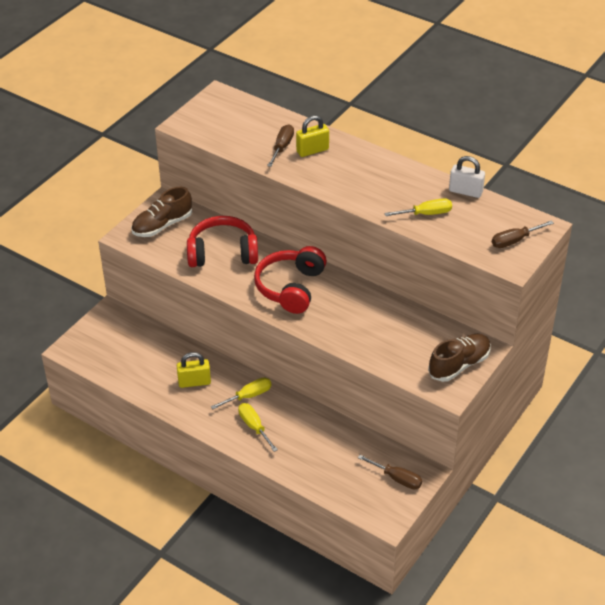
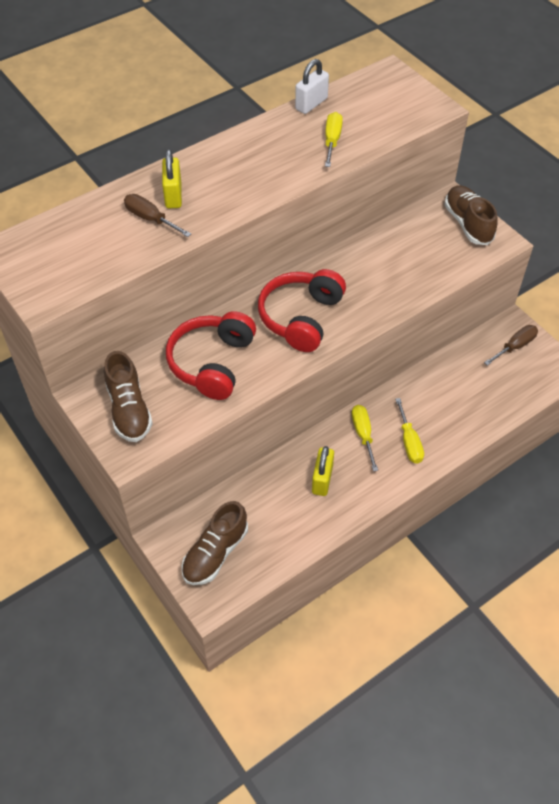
camera: 70 degrees left, 10 degrees up
(108, 341) = (215, 553): none -> brown shoe
(254, 427) = (409, 442): yellow screwdriver -> yellow screwdriver turned 90 degrees counterclockwise
(291, 288) = (301, 317): red headphones -> red headphones turned 75 degrees clockwise
(514, 241) = (402, 95): brown screwdriver -> none

